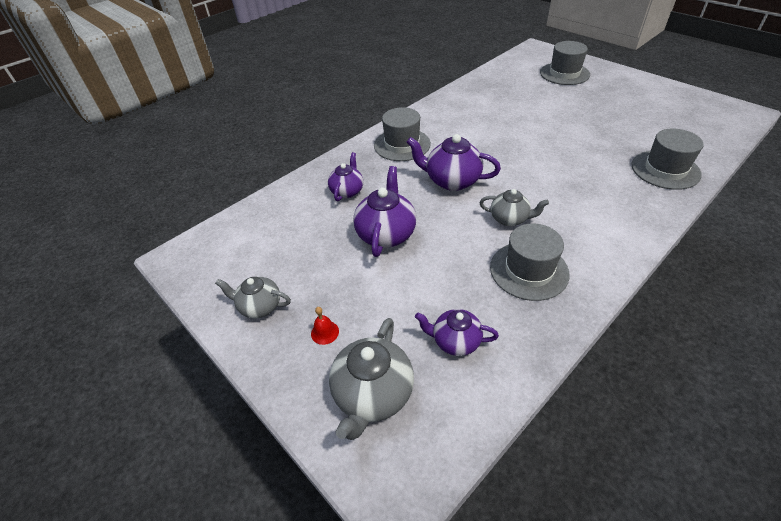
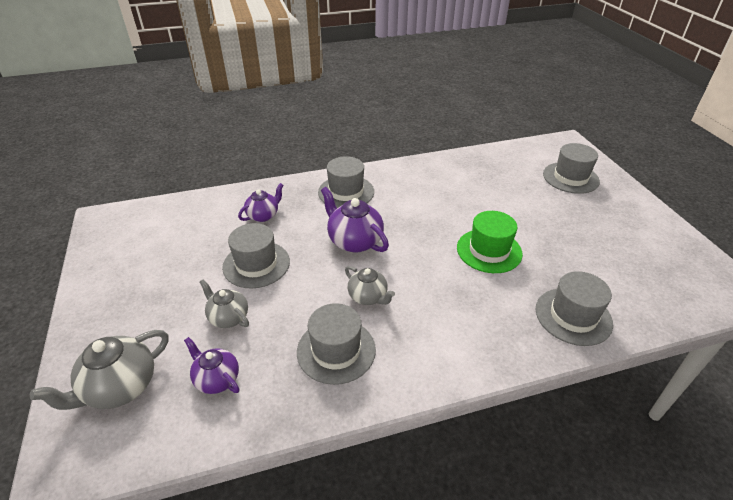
camera: 25 degrees right, 5 degrees down
(259, 306) = (115, 280): grey teapot -> grey teapot (228, 317)
(325, 332) = (136, 322): red bell -> none
(386, 234) = (256, 264): purple teapot -> grey hat
(562, 147) = (489, 250): none -> green hat

